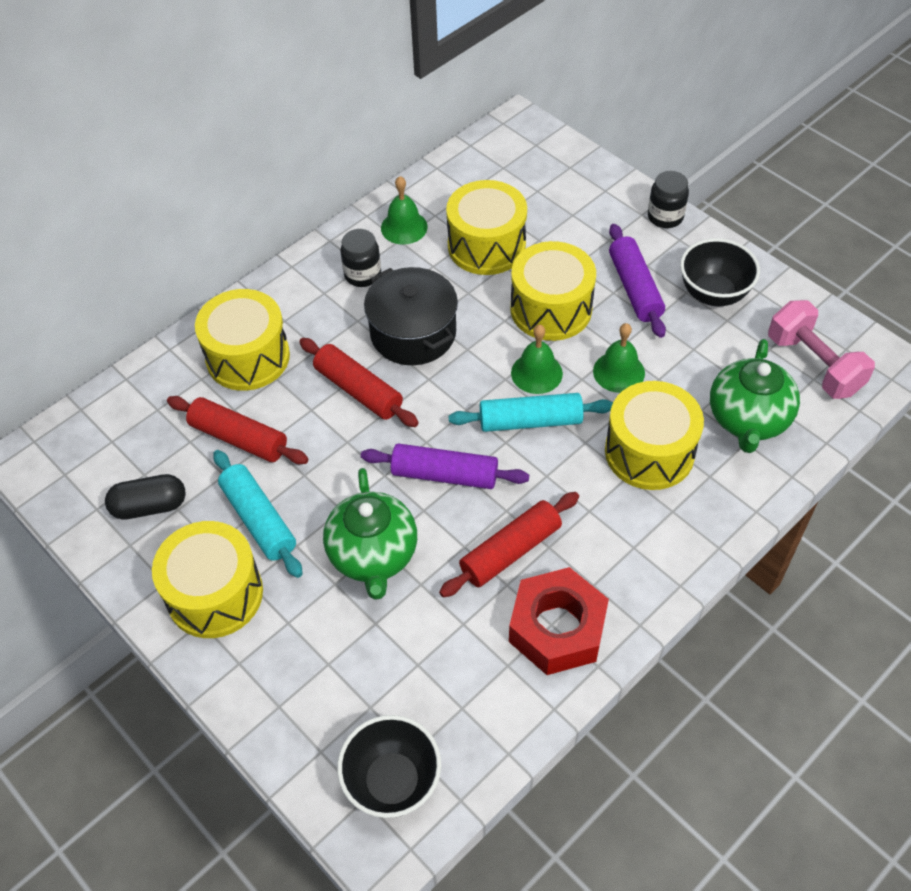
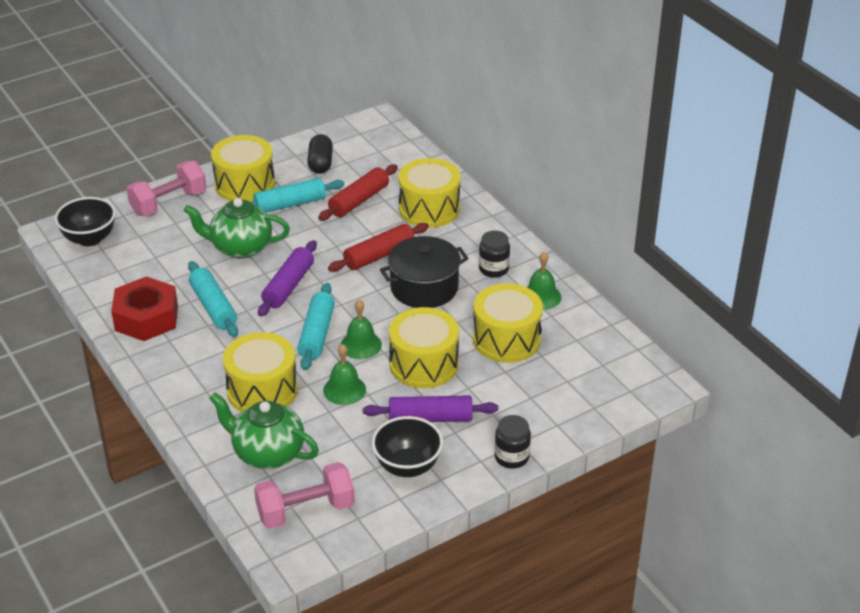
camera: 100 degrees right, 15 degrees down
(277, 691) = (168, 203): none -> pink dumbbell
(510, 551) = (213, 307): red rolling pin -> turquoise rolling pin

